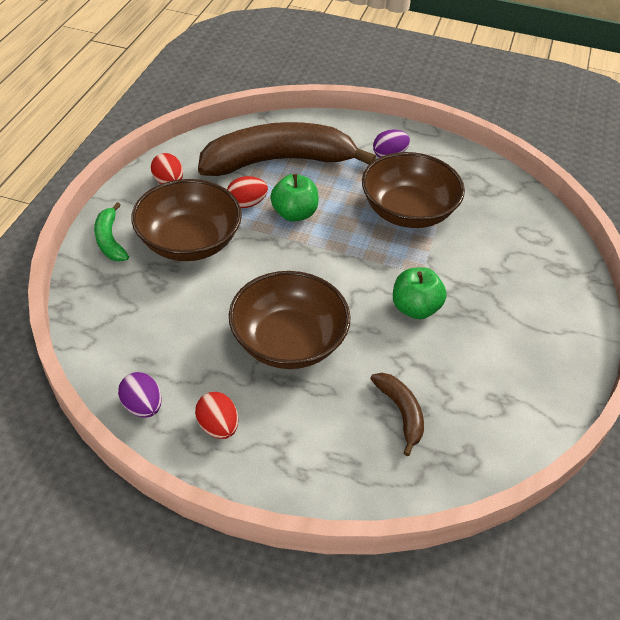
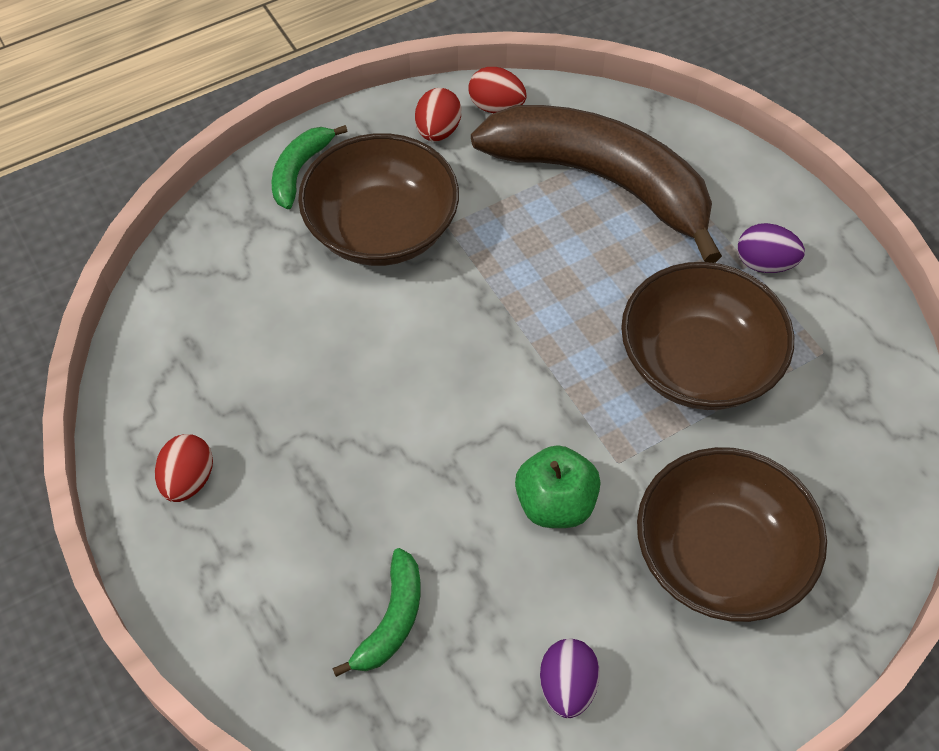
camera: 45 degrees right, 10 degrees up
(142, 406) = (141, 399): purple egg -> purple egg (567, 686)
(247, 203) = (500, 218): red egg -> red egg (496, 106)
(288, 341) = (361, 435): brown bowl -> brown bowl (720, 556)
(294, 214) = (544, 270): green apple -> none
(401, 412) = (392, 620): brown banana -> green banana

